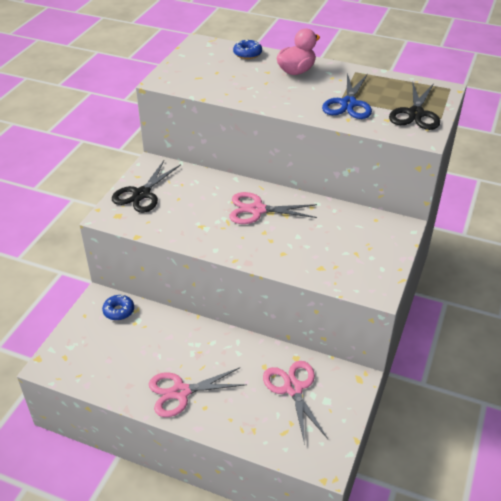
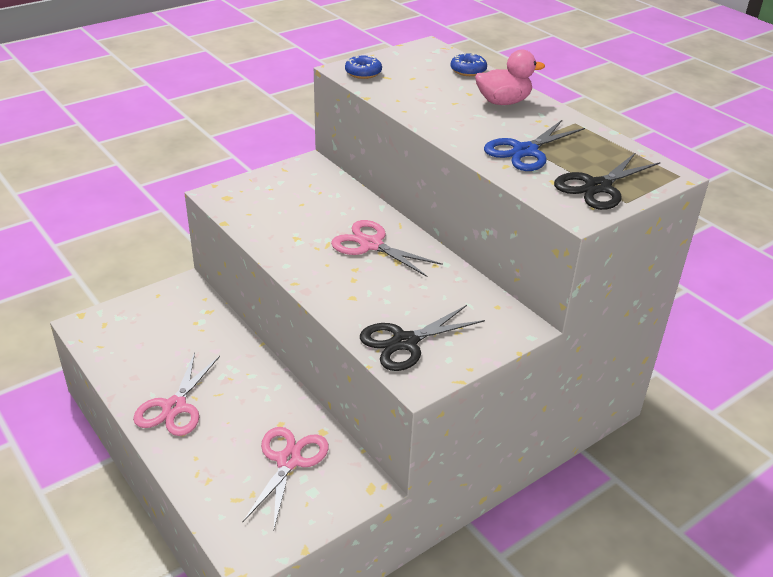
camera: 30 degrees right, 5 degrees down
(119, 311) = (192, 305): blue donut -> blue donut (363, 73)
(141, 194) = (270, 187): black scissors -> black scissors (405, 342)
(180, 392) = (174, 407): pink scissors -> pink scissors turned 90 degrees counterclockwise

